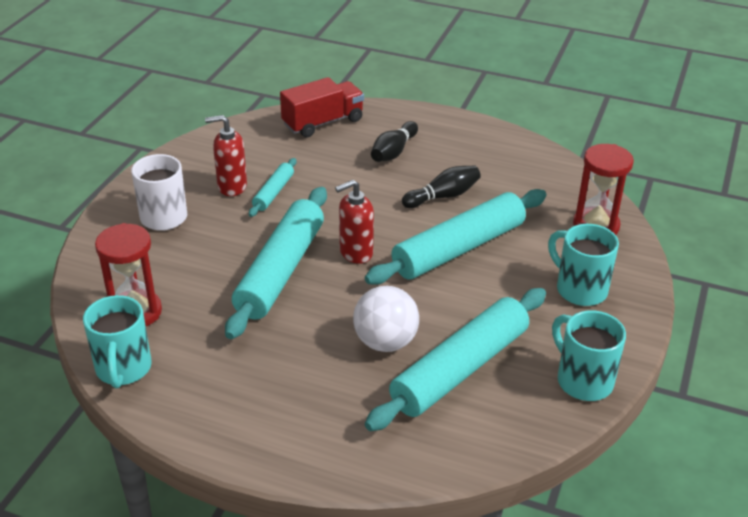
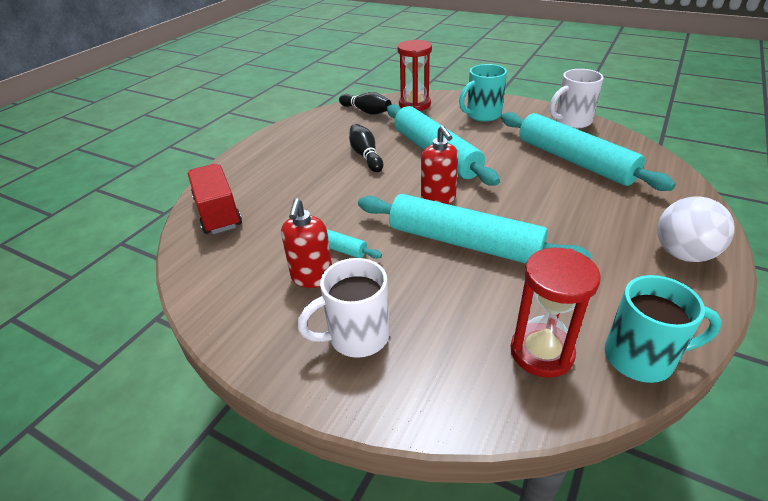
camera: 80 degrees left, 0 degrees up
(385, 342) = (553, 189): white ball -> white ball (683, 254)
(393, 152) = (291, 175): black bowling pin -> black bowling pin (366, 111)
(583, 380) = (571, 121): turquoise mug -> white mug

